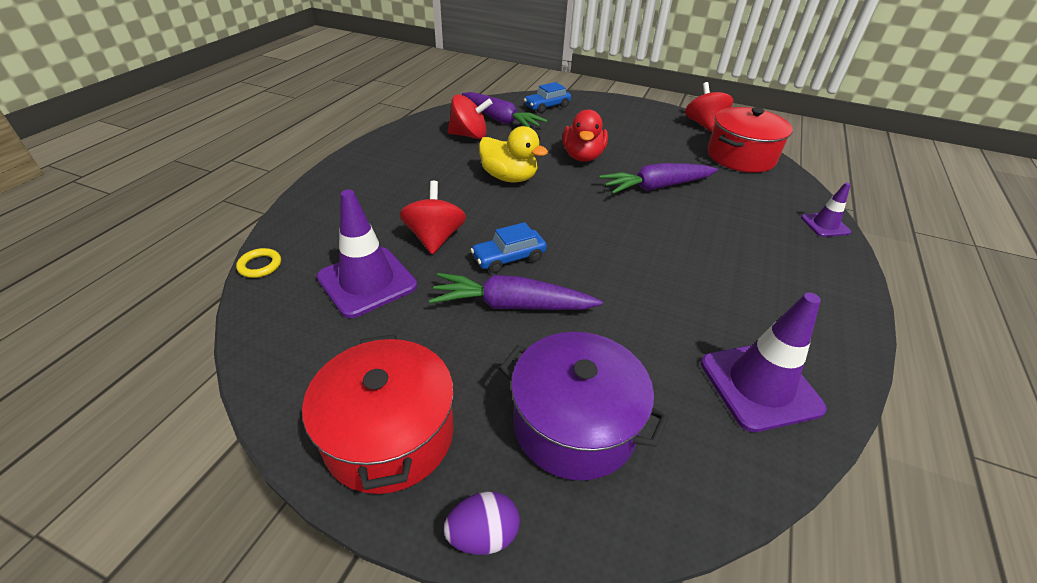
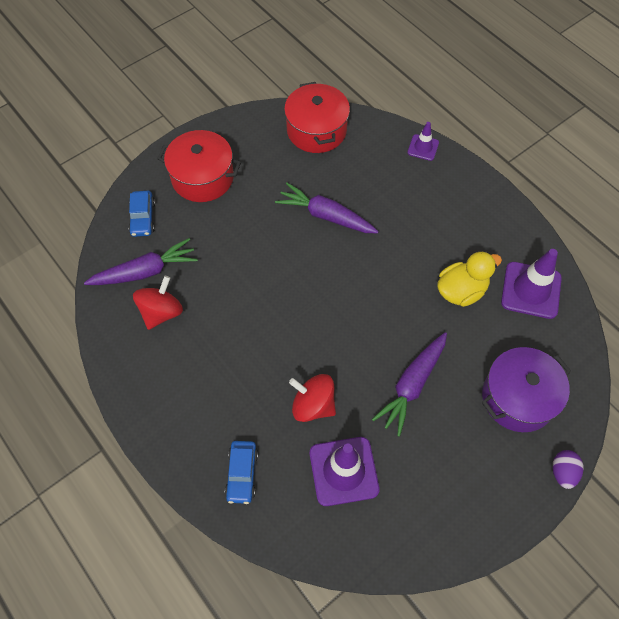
camera: 60 degrees left, 20 degrees up
(260, 265) = (285, 546): yellow ring -> none
(389, 434) = (487, 498): red pot -> red pot (202, 177)
(509, 177) = (255, 313): yellow duck -> yellow duck (461, 291)
(509, 258) = (362, 364): blue car -> blue car (242, 474)
(582, 156) = (253, 240): red duck -> none
(657, 187) = (326, 216): purple carrot -> purple carrot turned 105 degrees clockwise
(703, 124) = (253, 118): red spinning top -> none

